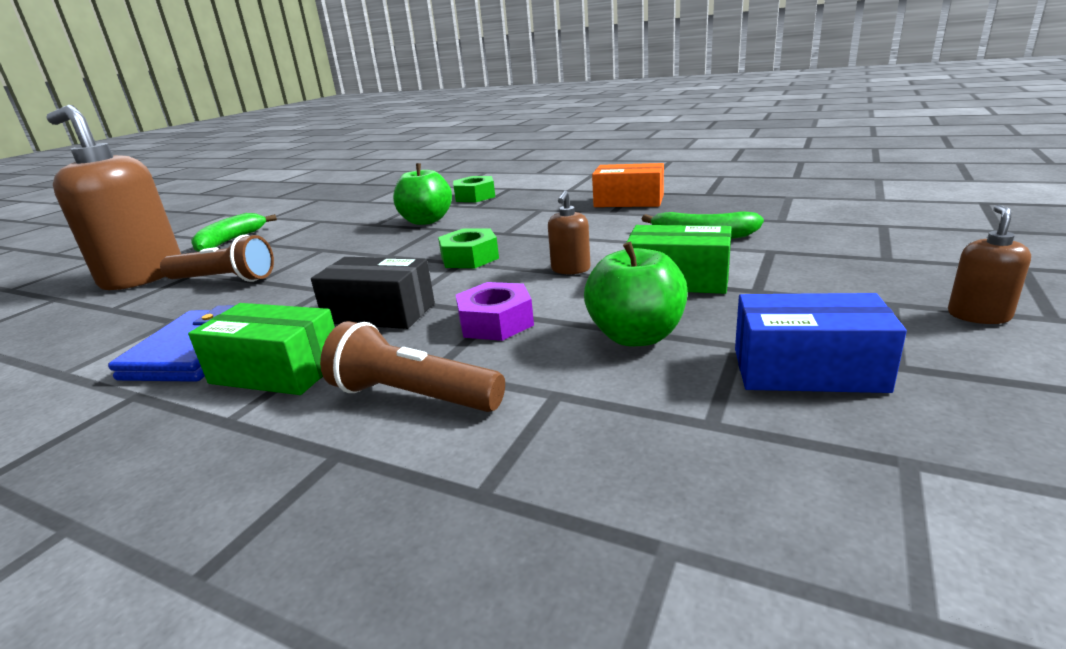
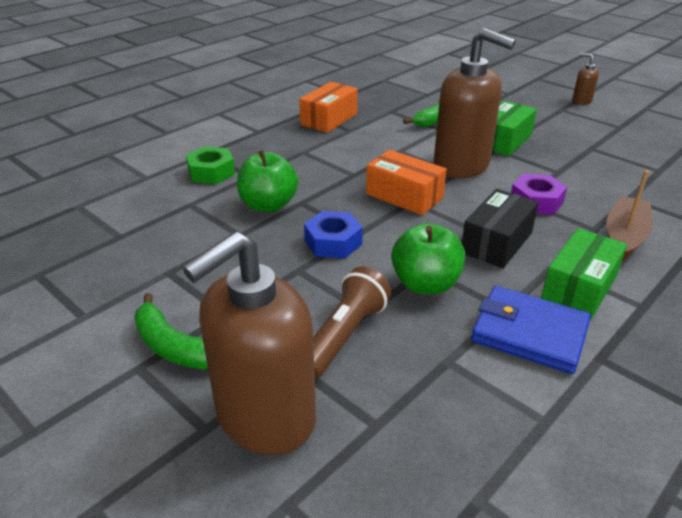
camera: 75 degrees left, 10 degrees up
(367, 250) = (333, 242): none -> blue nut
(413, 396) = (624, 237): brown flashlight -> brown boat
(469, 258) = (404, 196): green nut -> orange box
(570, 269) = (462, 165): brown soap dispenser -> brown soap dispenser, size x2.36
(636, 336) = (573, 167): green apple -> green apple (425, 284)
(807, 370) = (619, 142): blue box -> none

